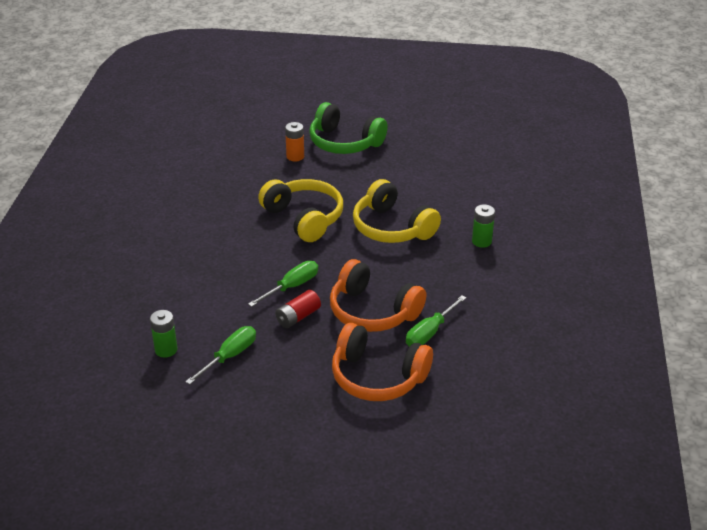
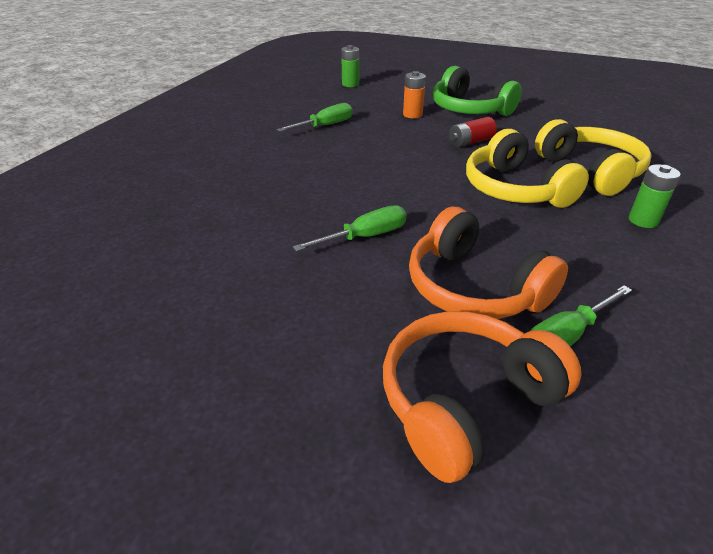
camera: 15 degrees right, 0 degrees up
(166, 350) = (154, 291): green battery -> green battery (350, 84)
(230, 356) = (236, 317): green screwdriver -> green screwdriver (325, 126)
(298, 317) = (359, 277): red battery -> red battery (470, 142)
(304, 218) = (405, 167): yellow headphones -> yellow headphones (590, 171)
(377, 377) = (465, 401): orange headphones -> orange headphones turned 105 degrees clockwise

